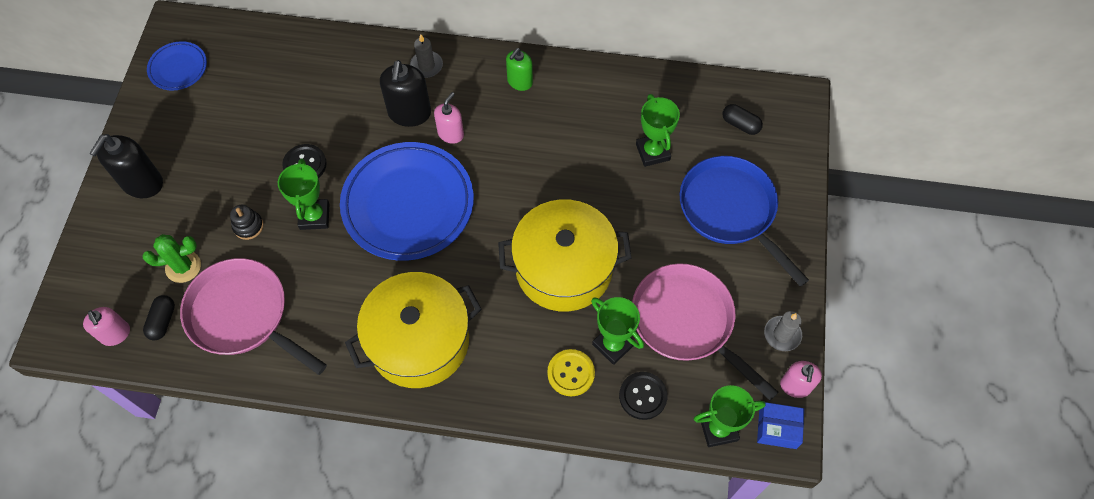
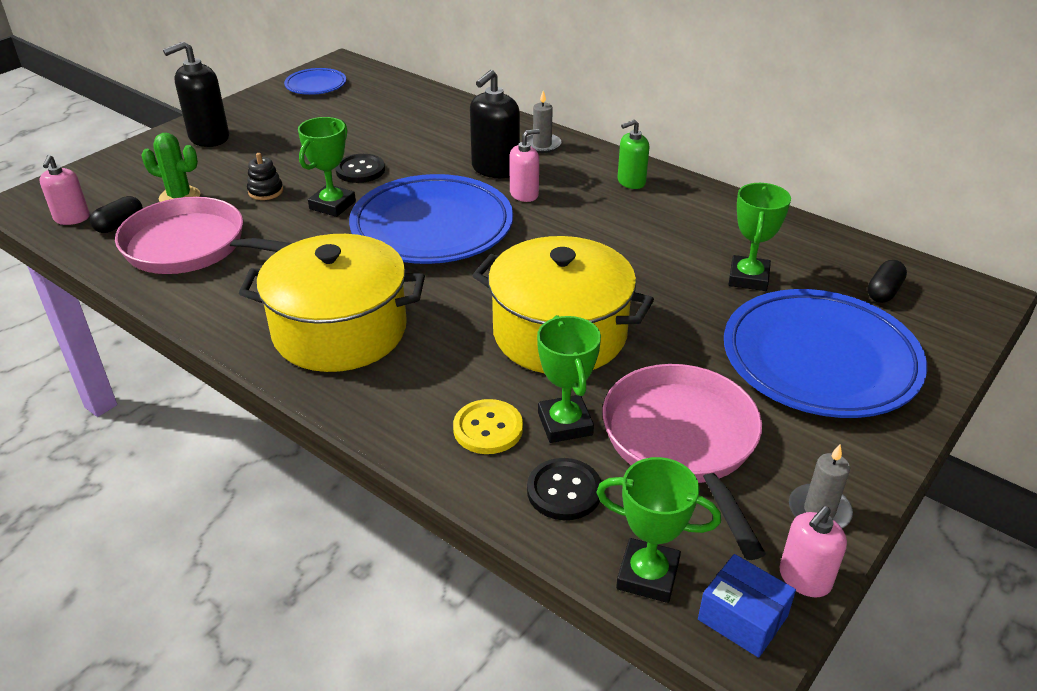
camera: 30 degrees right, 25 degrees down
(243, 315) = (192, 247): pink pan -> pink pan turned 45 degrees counterclockwise
(730, 211) = (820, 360): blue pan -> blue plate
(740, 124) = (883, 292): black capsule -> black capsule turned 60 degrees clockwise

